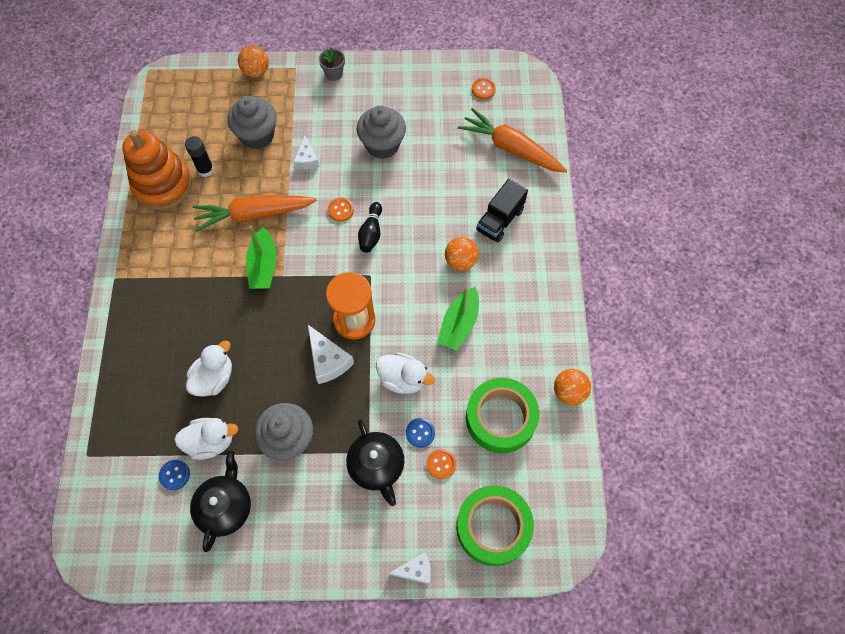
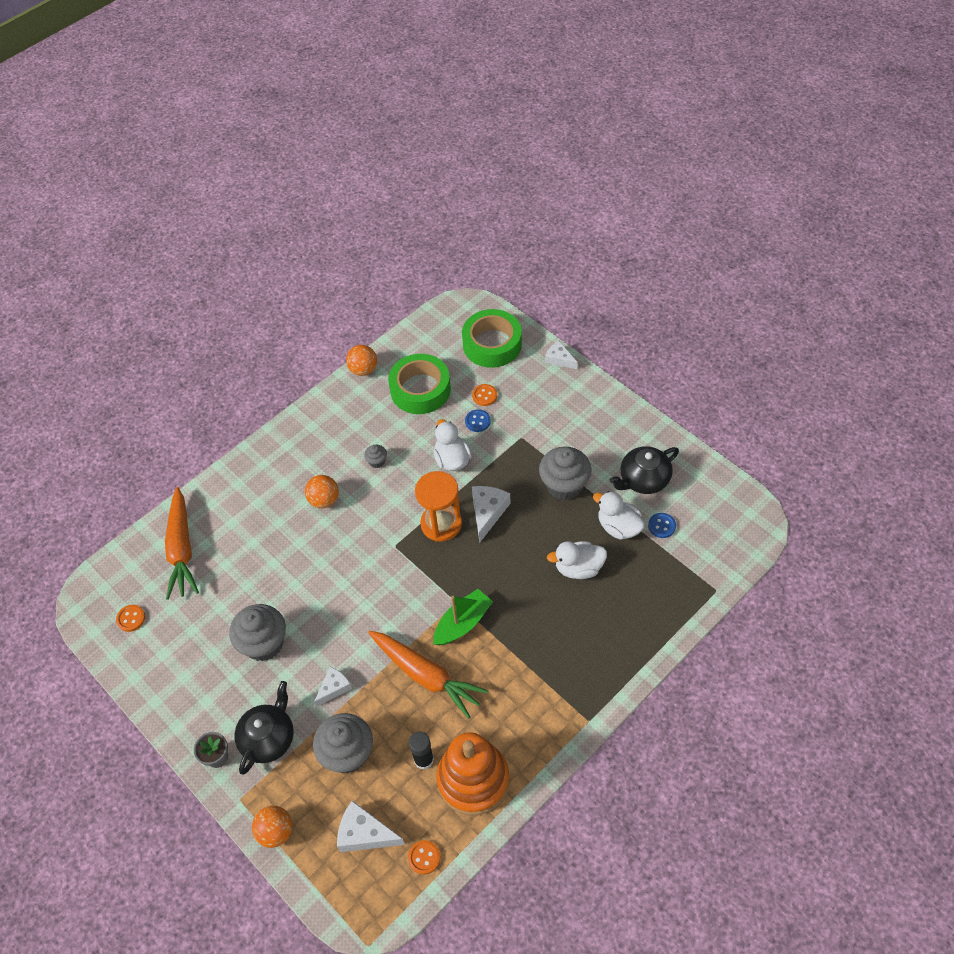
camera: 130 degrees left, 10 degrees down
(203, 110) = (365, 833): none -> white cheese
(341, 210) = (358, 616): orange button -> orange button (424, 857)
(371, 233) = (358, 577): black bowling pin -> none
(377, 466) = (524, 425): black teapot -> black teapot (268, 738)
(459, 324) = (377, 461): green boat -> grey cupcake
(500, 220) = (262, 504): black truck -> none

